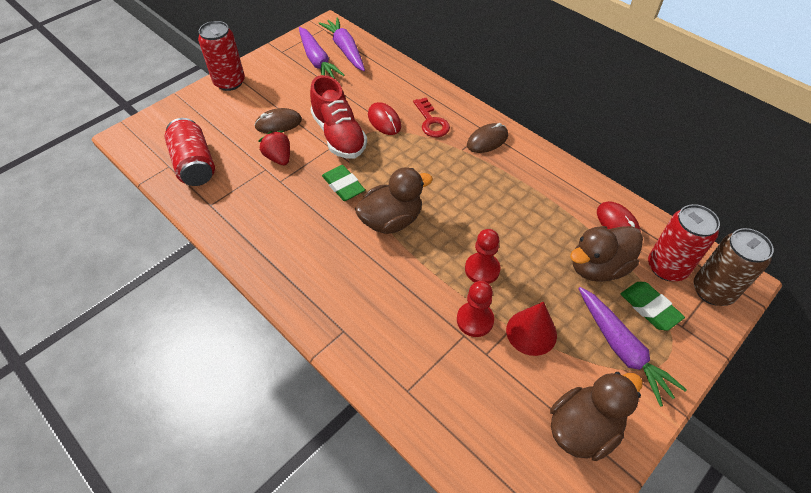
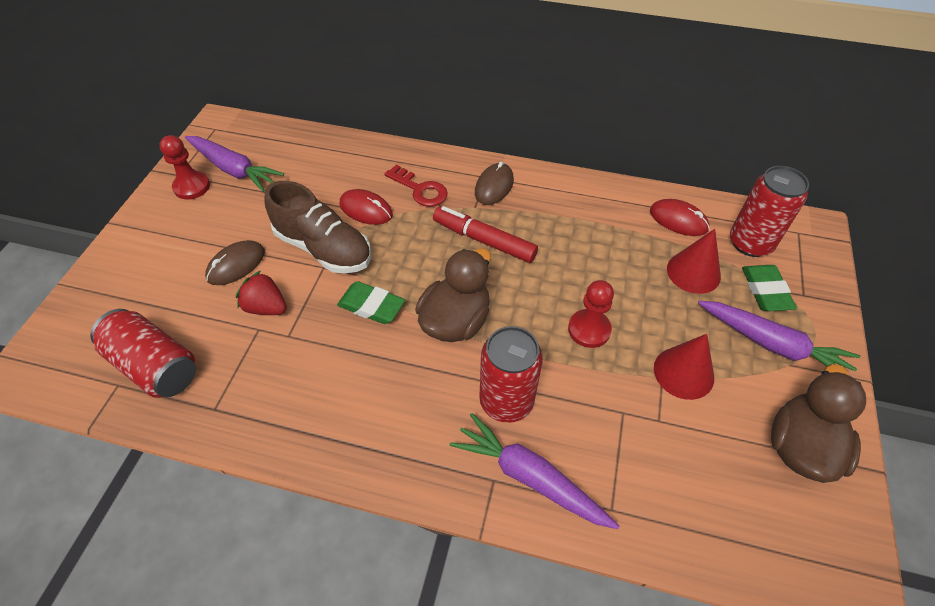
camera: 30 degrees left, 0 degrees up
(229, 82) = (132, 239): red can -> red can (506, 401)
(339, 135) = (324, 248): red shoe -> brown shoe
(345, 49) = (260, 144): purple carrot -> purple carrot (529, 477)
(451, 175) = (484, 240): none -> red marker
(475, 320) = (621, 389): red pawn -> red pawn (192, 187)
(598, 267) = (693, 272): brown duck -> red cone
(649, 308) = (765, 291): green eraser -> green eraser turned 60 degrees clockwise
(712, 291) = (802, 247): brown can -> none

